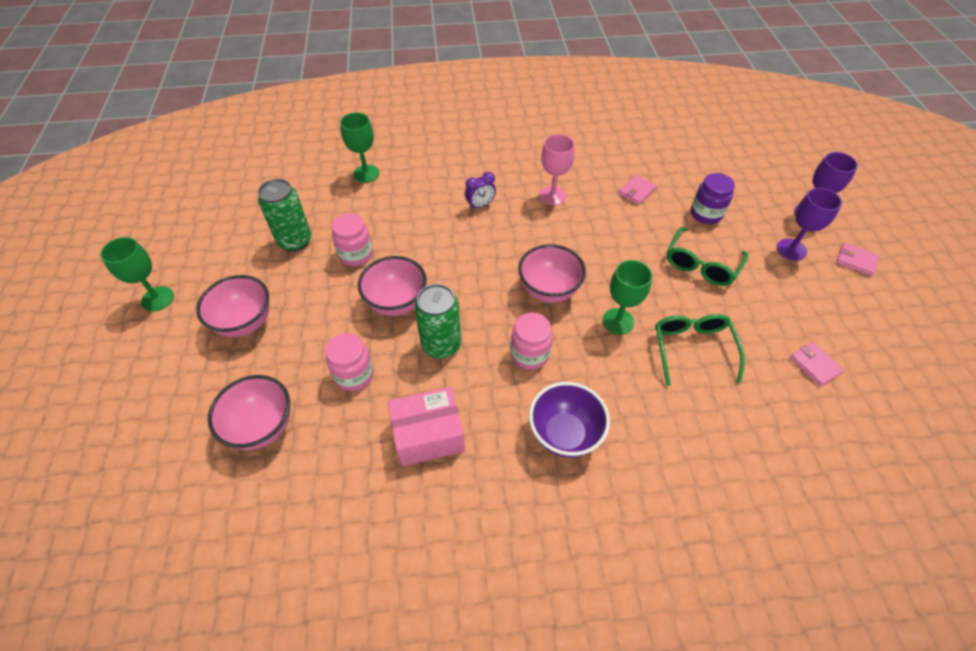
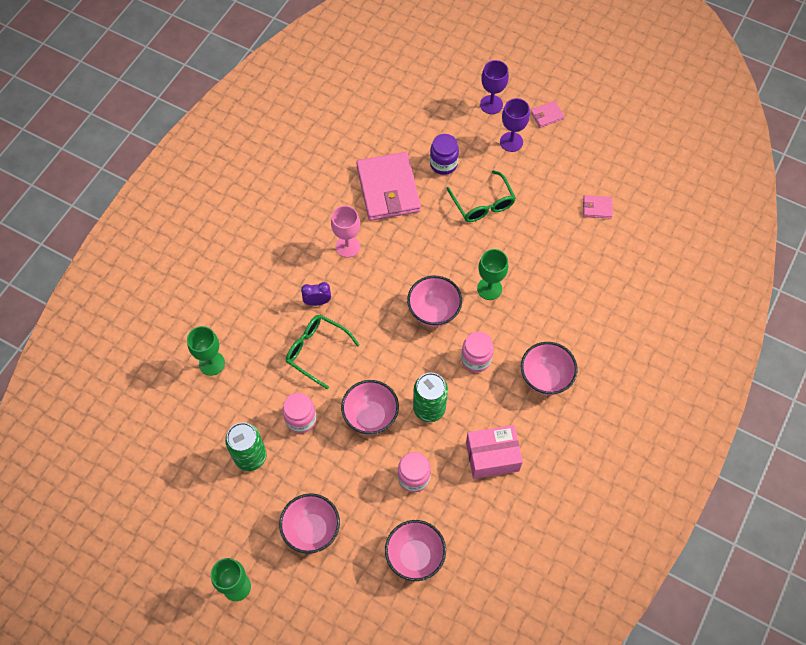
camera: 55 degrees left, 10 degrees up
(428, 435) = (492, 456): pink box -> pink box turned 60 degrees clockwise
(480, 205) = (317, 302): purple clock -> purple clock turned 105 degrees counterclockwise
(564, 434) = (545, 378): purple bowl -> pink bowl
(636, 191) = (388, 189): pink wallet -> pink wallet, size x2.35
(692, 348) = (539, 262): green glasses -> green glasses (316, 351)

